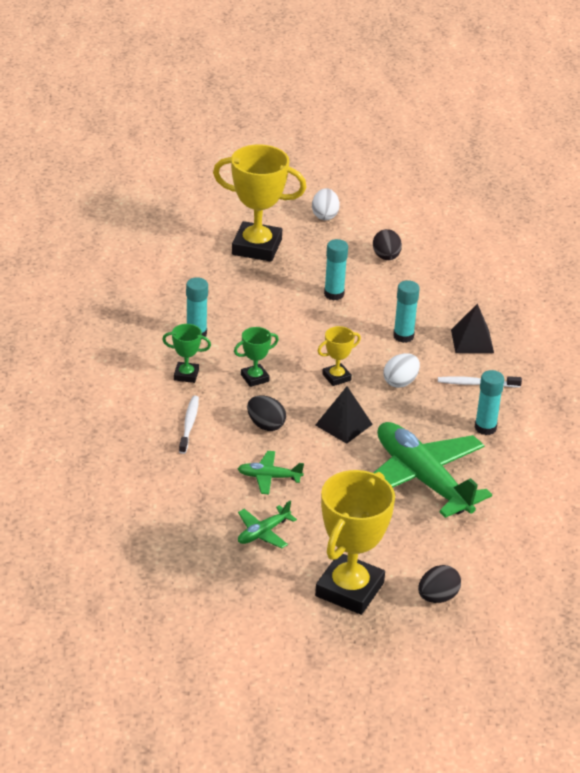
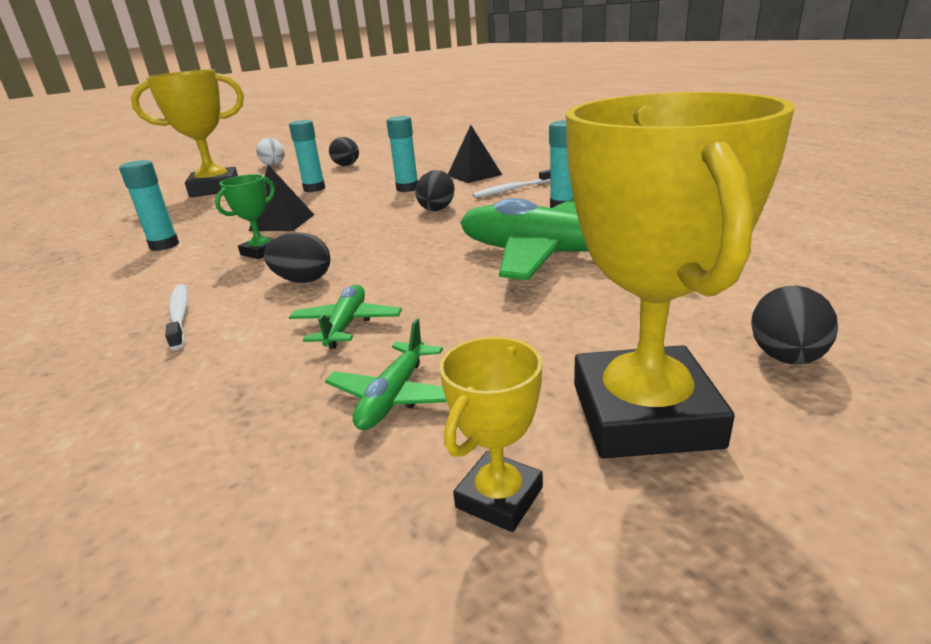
camera: 25 degrees left, 10 degrees down
(186, 375) = (160, 276): green trophy -> none
(268, 477) = (346, 324): green plane -> green plane turned 120 degrees clockwise
(336, 377) = (363, 224): yellow trophy -> yellow trophy (499, 497)
(344, 424) = (407, 249): black pyramid -> black pyramid (282, 222)
(400, 382) = (437, 208): white egg -> black egg

